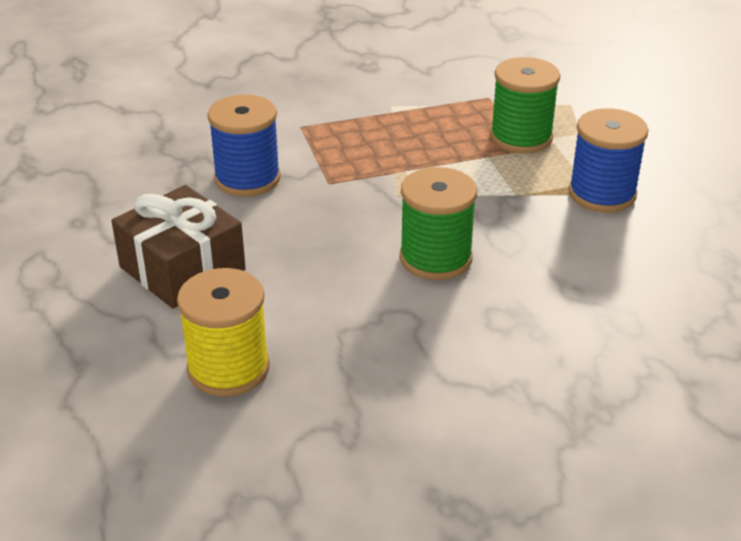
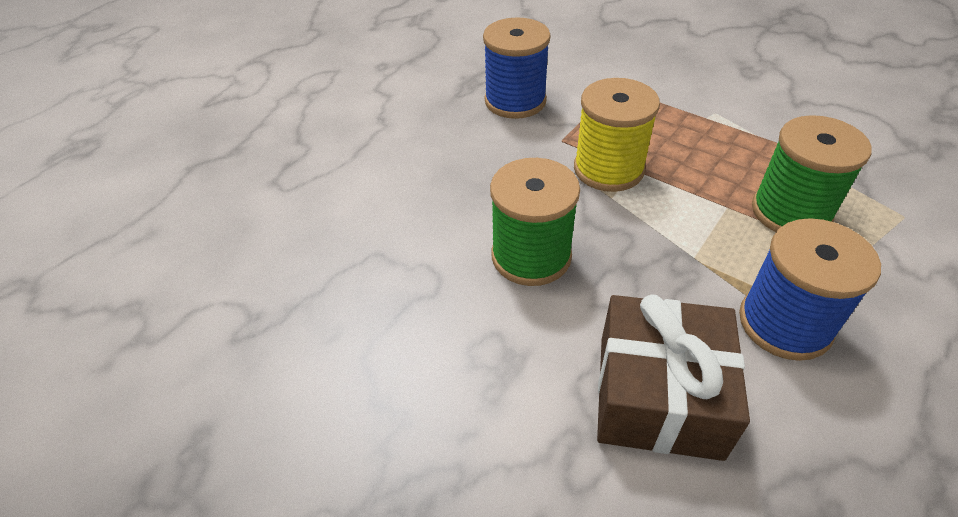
camera: 55 degrees right, 10 degrees up
(182, 268) = (376, 133): brown gift -> brown gift (659, 395)
(228, 368) = (280, 218): yellow spool -> yellow spool (608, 169)

